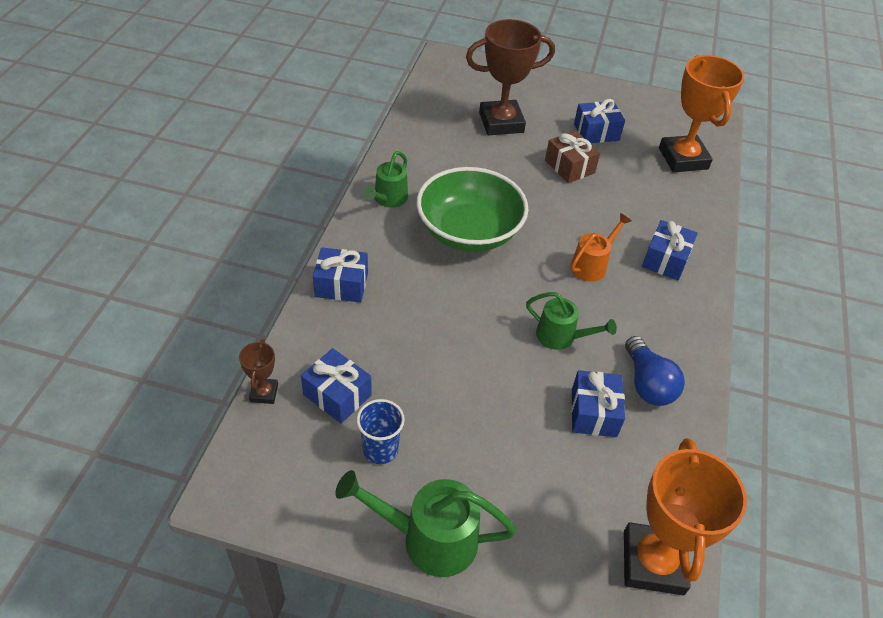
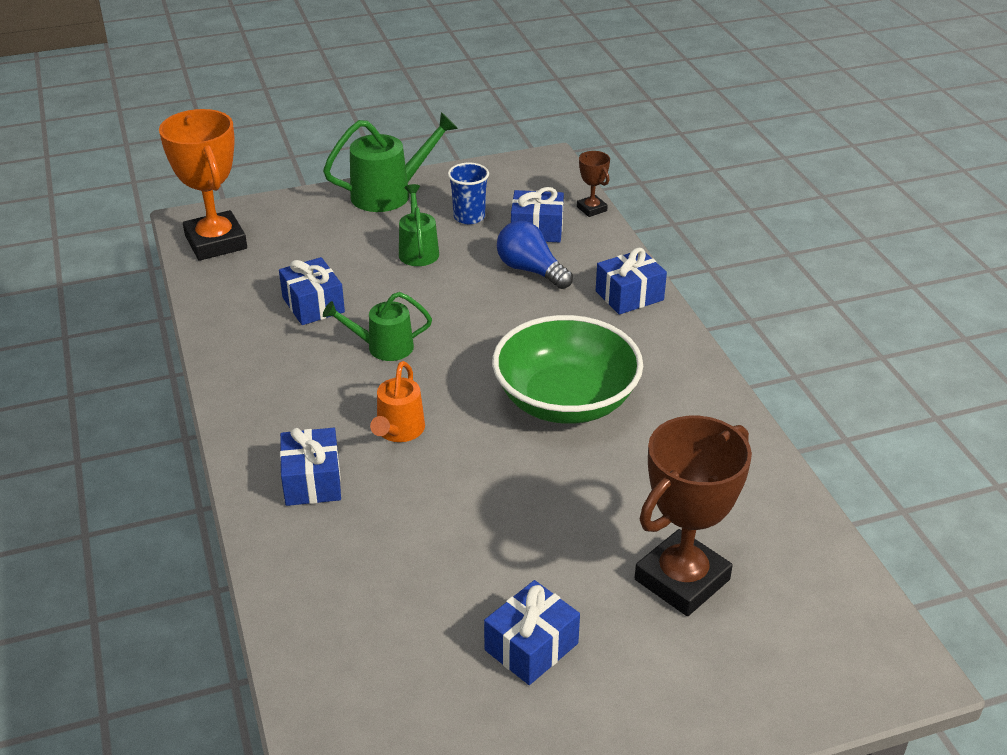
camera: 150 degrees right, 10 degrees down
(388, 199) = (689, 391): green watering can -> green watering can (418, 250)
(569, 166) = (523, 555): brown gift -> none
(647, 384) = (273, 346): blue light bulb -> blue light bulb (530, 270)
(683, 158) = (362, 671): orange trophy -> none

